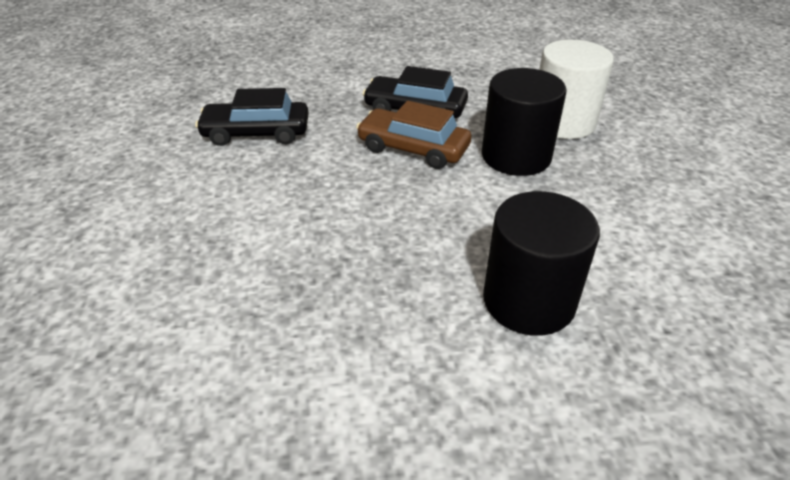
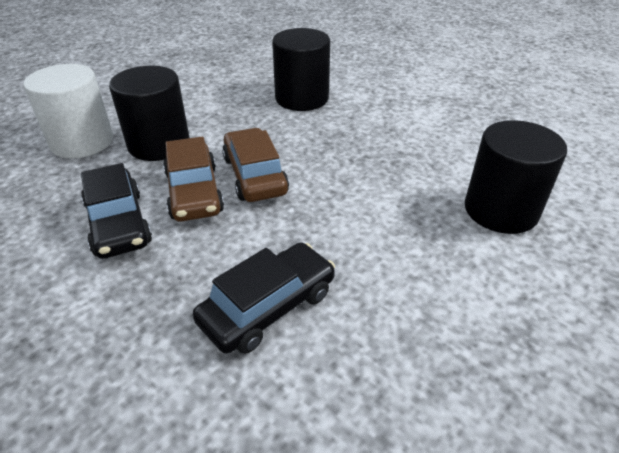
camera: 130 degrees left, 0 degrees up
(134, 305) = (500, 210): none -> black cylinder
(256, 133) = (268, 307): black car -> black car turned 90 degrees counterclockwise
(398, 186) = (255, 175): none -> brown car

